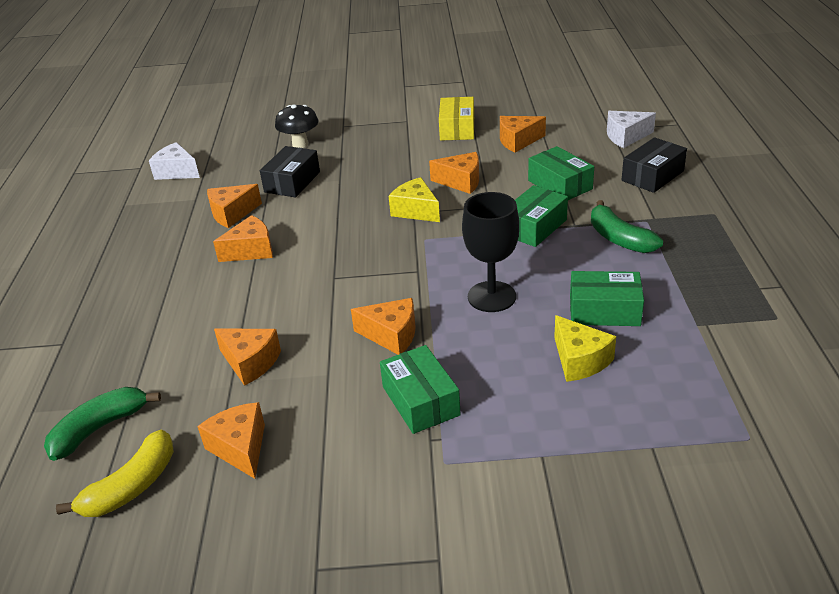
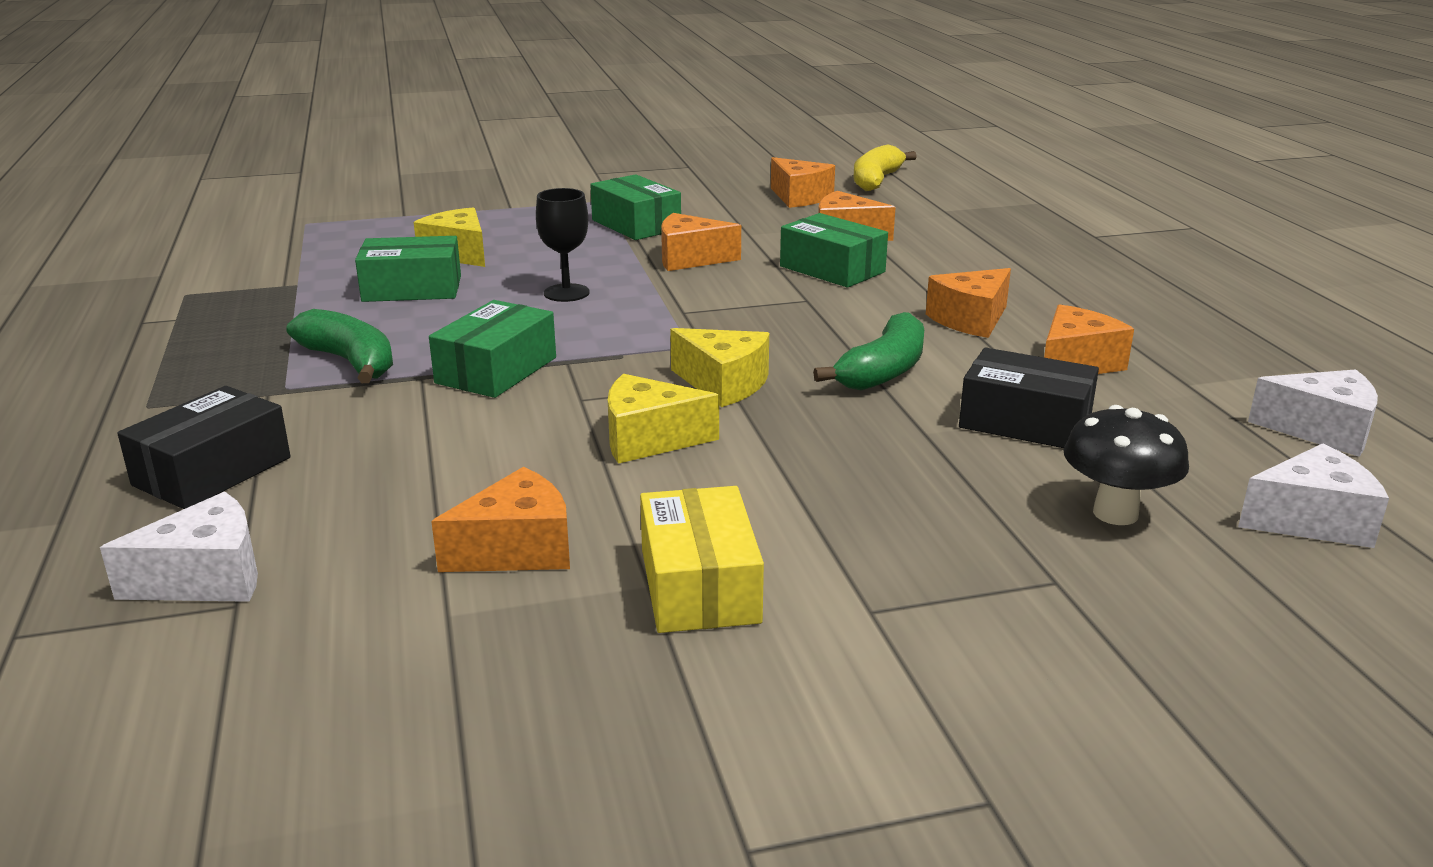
camera: 165 degrees right, 10 degrees down
(100, 428) = (952, 198): green banana -> green banana (883, 371)
(237, 139) = (1311, 521): none -> white cheese
(292, 182) = (1025, 422): black box -> black box turned 75 degrees counterclockwise
(461, 182) = (649, 439): orange cheese -> yellow cheese
(491, 297) = (566, 293): black goblet -> black goblet, size x0.67
(560, 185) = (430, 443): green box -> green box (832, 269)

